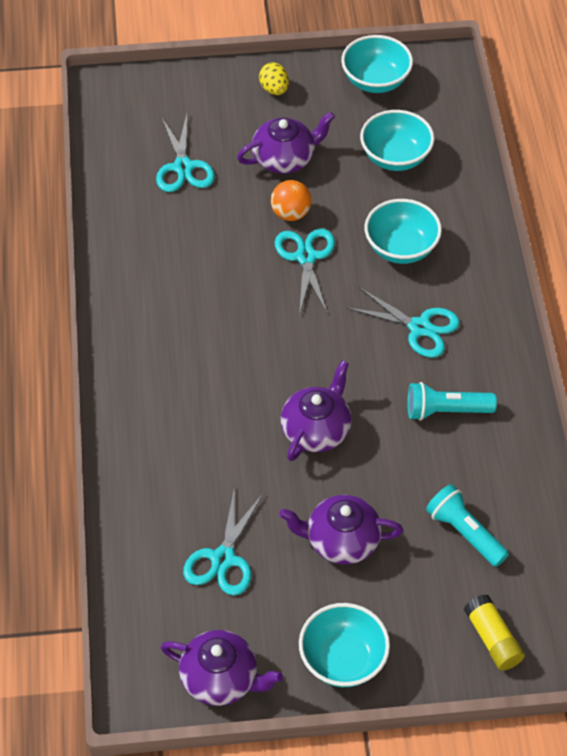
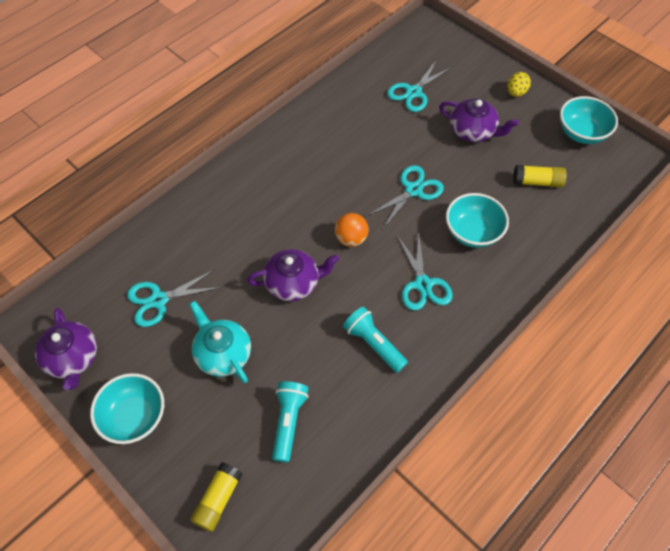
camera: 50 degrees right, 5 degrees up
(290, 213) = (436, 161): orange ball -> orange ball (351, 239)
(341, 540) = (223, 353): purple teapot -> turquoise teapot
(395, 157) = (537, 182): turquoise bowl -> yellow glue stick

